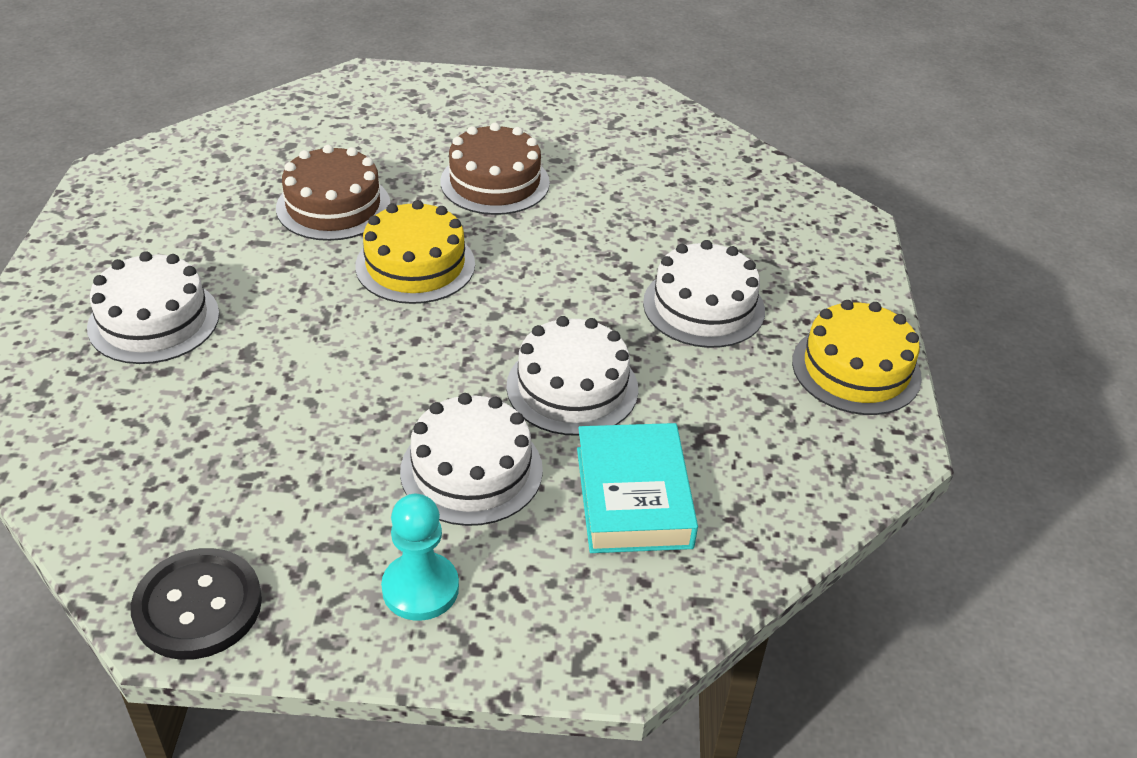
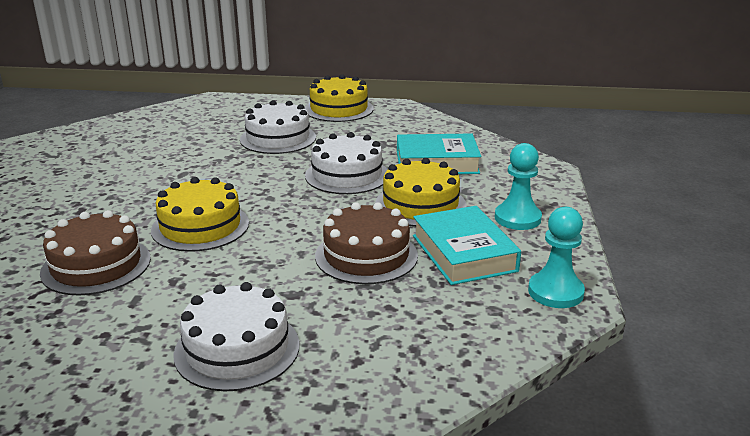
camera: 85 degrees left, 15 degrees down
(198, 606) = (555, 292): black button -> turquoise pawn
(318, 512) = (464, 253): none -> turquoise book
(471, 470) = (420, 204): white cake -> yellow cake
(495, 182) = (103, 197): brown cake -> brown cake (366, 255)

